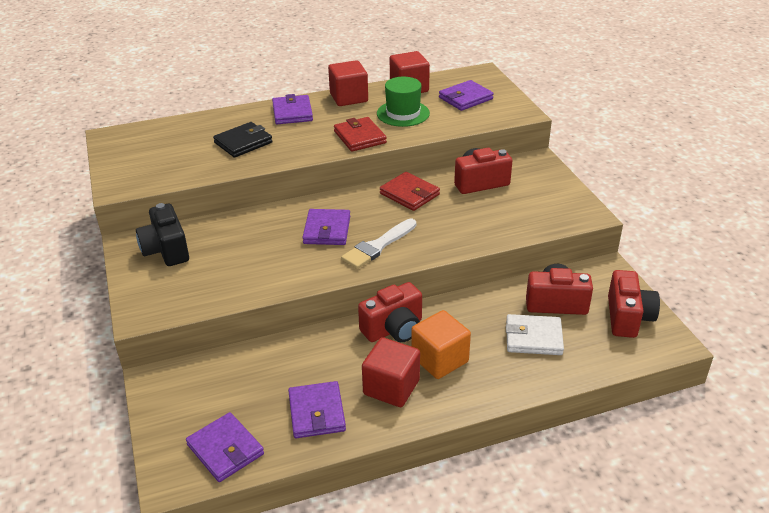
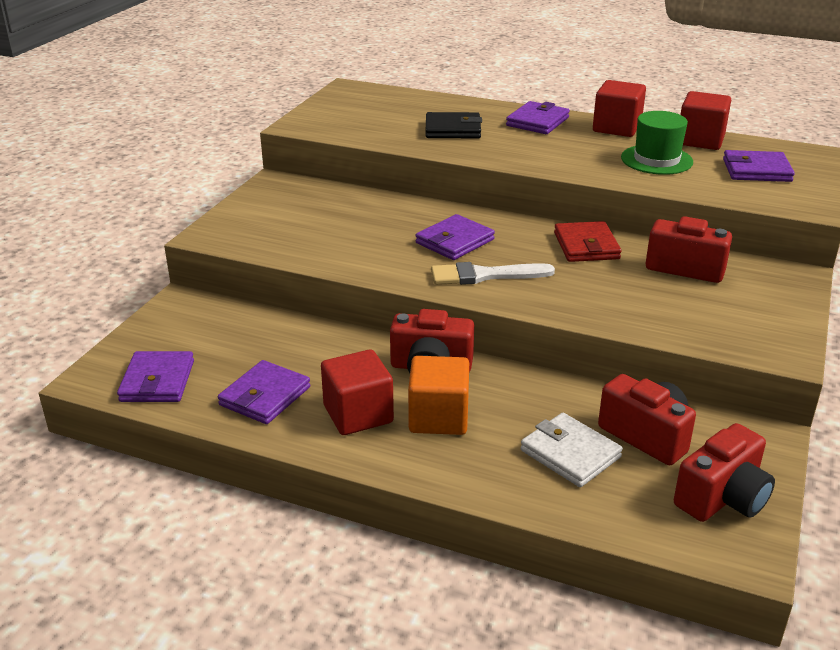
camera: 40 degrees right, 5 degrees down
(166, 250) = (294, 198): black camera -> none
(360, 137) = (575, 164): red wallet -> none

